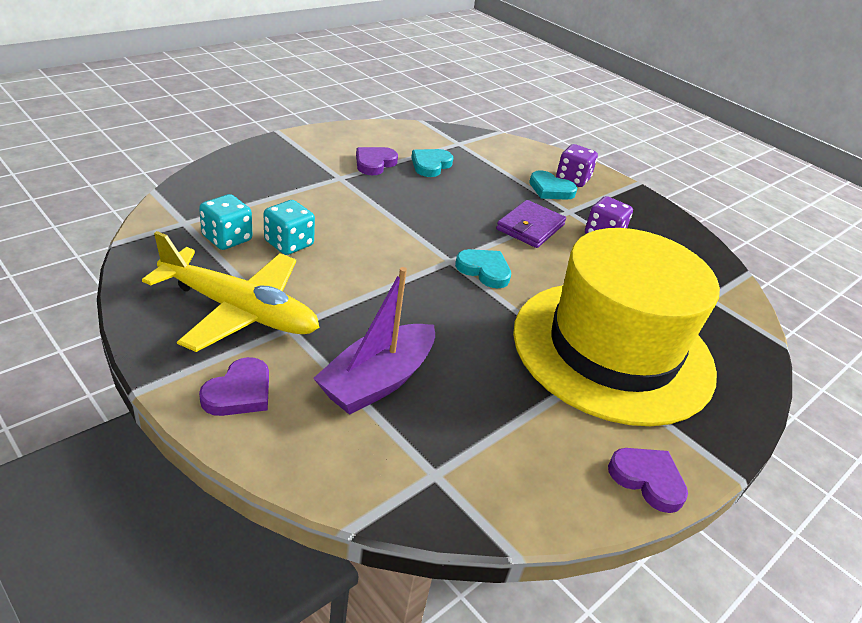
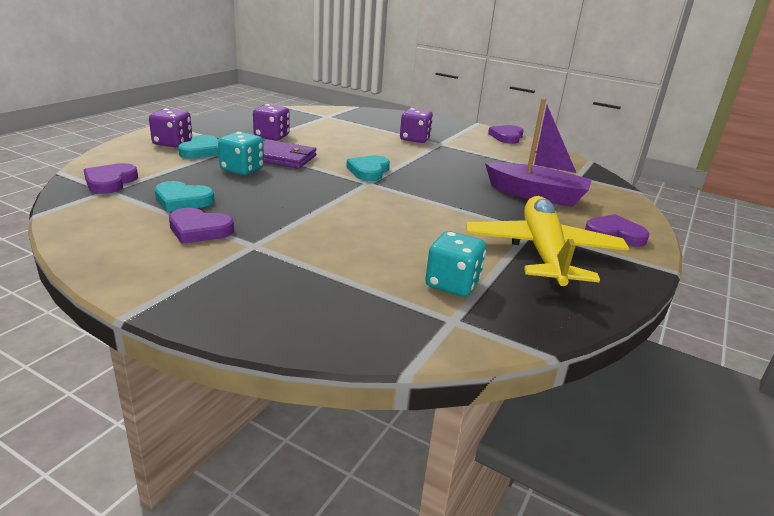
camera: 105 degrees left, 10 degrees down
(289, 243) = (422, 250): turquoise dice -> turquoise dice (242, 169)
(475, 145) = (110, 182): none -> purple heart
(613, 349) = (414, 139): yellow hat -> purple dice

